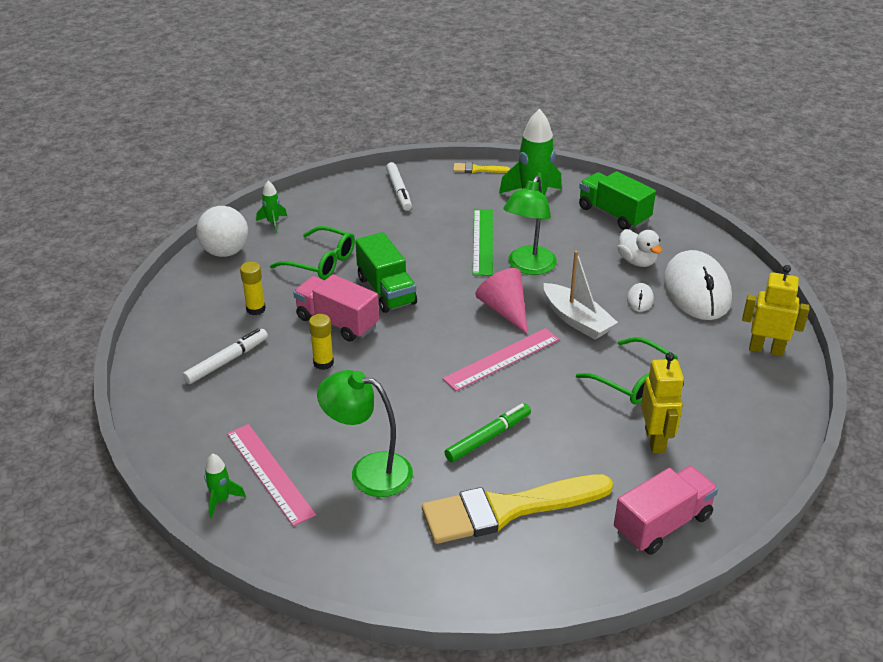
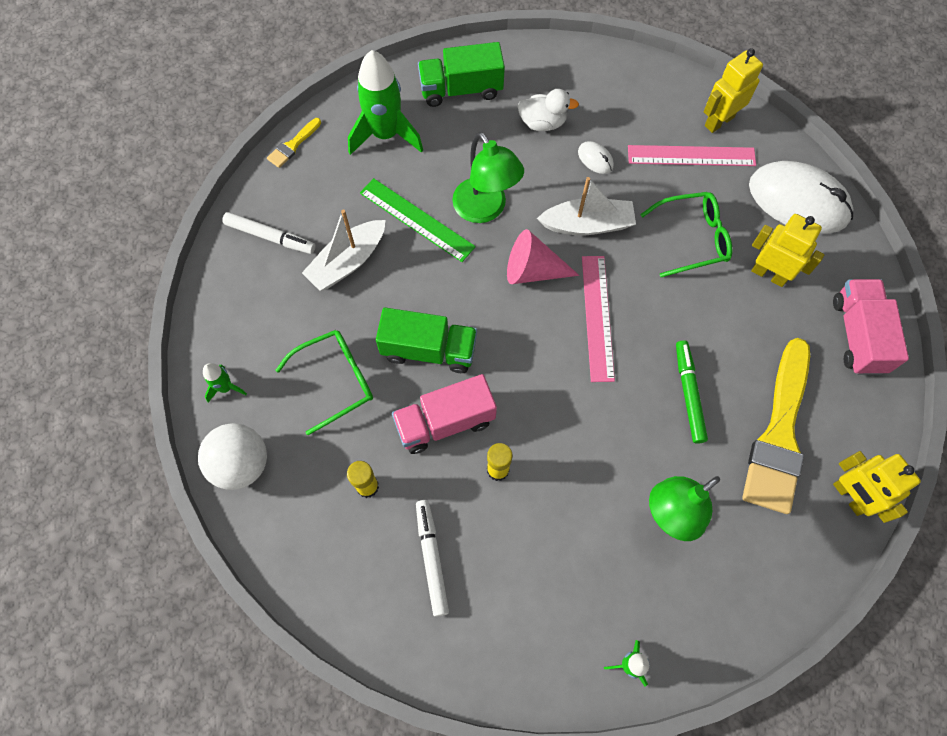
camera: 55 degrees left, 30 degrees up
(269, 473) = (619, 602): pink ruler -> pink ruler (691, 156)
(415, 228) = (347, 262): none -> white boat
(492, 583) = (849, 496): none -> yellow robot
(696, 290) = (614, 110): white mouse -> white mouse (798, 201)

